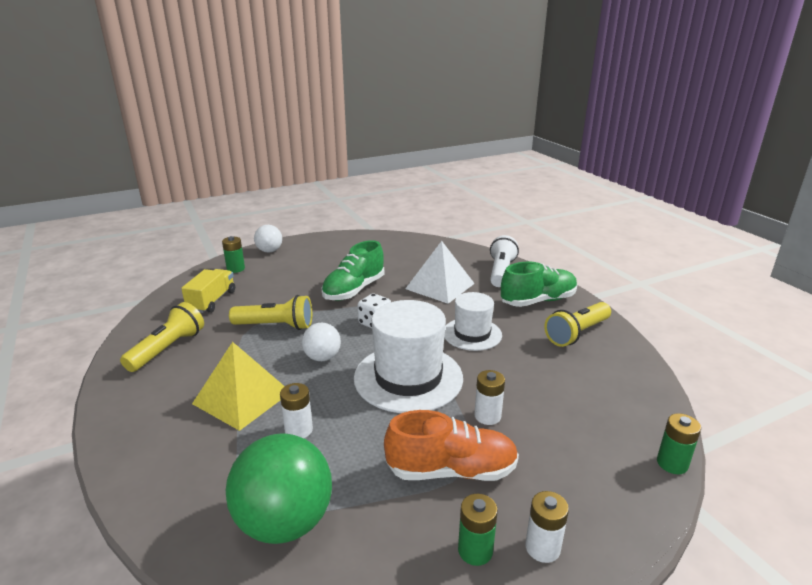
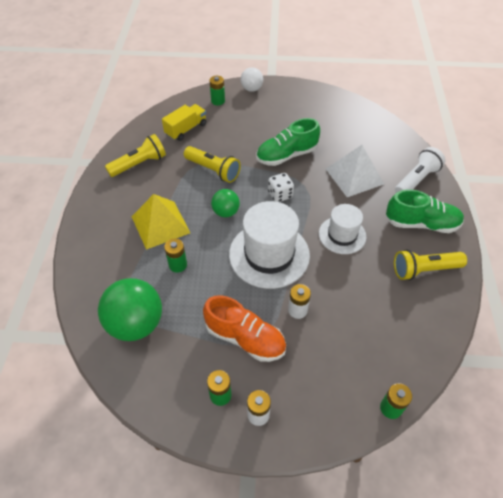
camera: 30 degrees right, 25 degrees up
(298, 430) = (178, 265): white battery -> green battery
(322, 357) = (226, 212): white ball -> green ball

